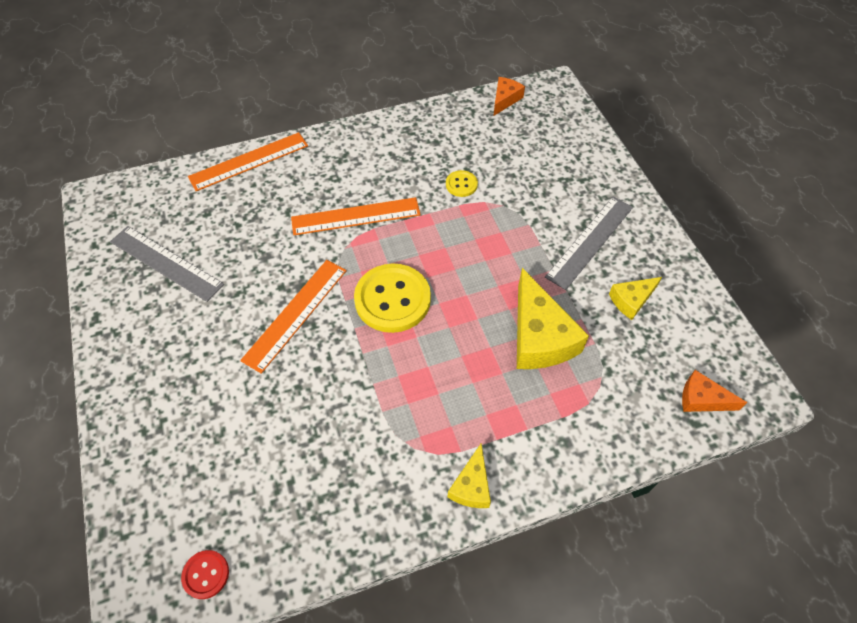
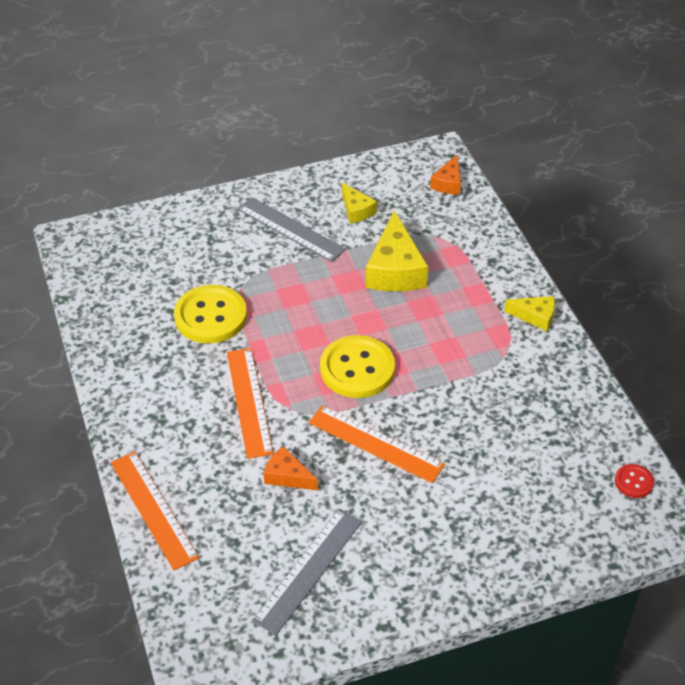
camera: 90 degrees left, 10 degrees down
(461, 184) = (210, 316): yellow button -> yellow button, size x2.12
(505, 99) = (84, 277): orange cheese -> orange cheese (287, 476)
(539, 336) = (395, 269): yellow cheese -> yellow cheese turned 105 degrees clockwise

